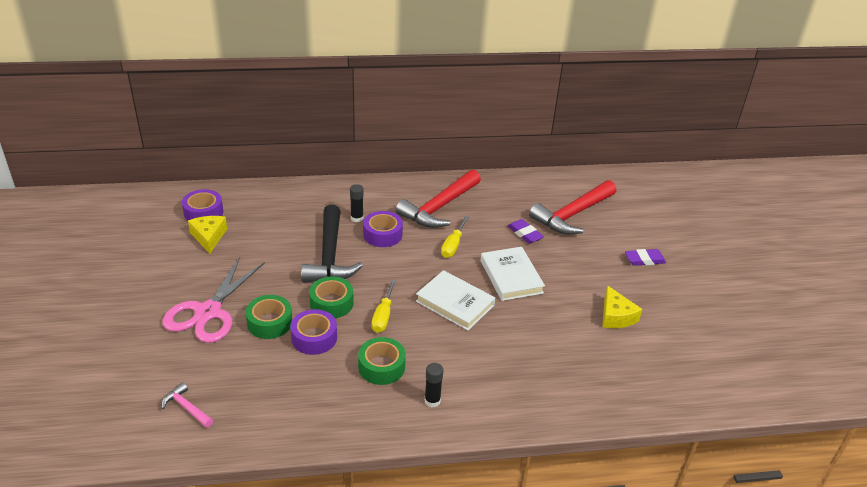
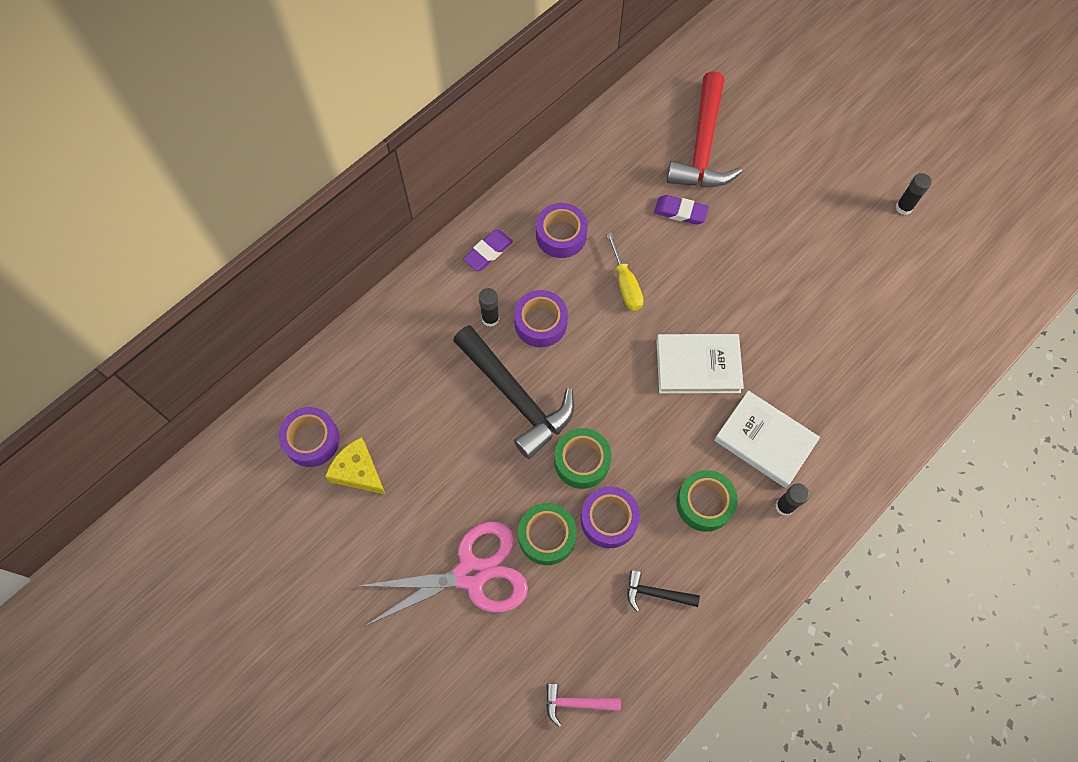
camera: 35 degrees left, 30 degrees up
(208, 312) = (471, 574): pink scissors -> pink scissors turned 90 degrees counterclockwise
(298, 389) = (656, 593): none -> black hammer
(383, 316) = (646, 437): yellow screwdriver -> none
(439, 207) = (561, 235): red hammer -> purple tape
(511, 276) = (718, 286): white book -> white book (765, 440)
(616, 316) = (853, 267): yellow cheese -> none
(644, 260) = (820, 165): purple eraser -> purple eraser (488, 252)
(686, 308) = (903, 207): none -> black glue stick

